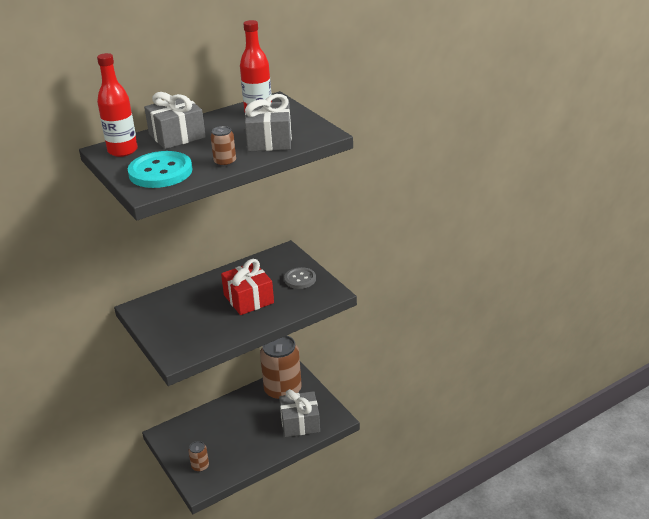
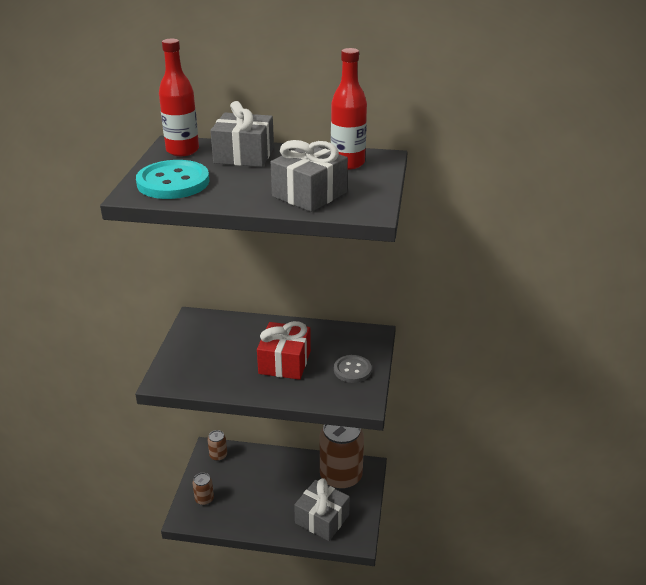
camera: 40 degrees right, 0 degrees up
(225, 162) = (235, 198): brown can -> brown can (218, 455)

